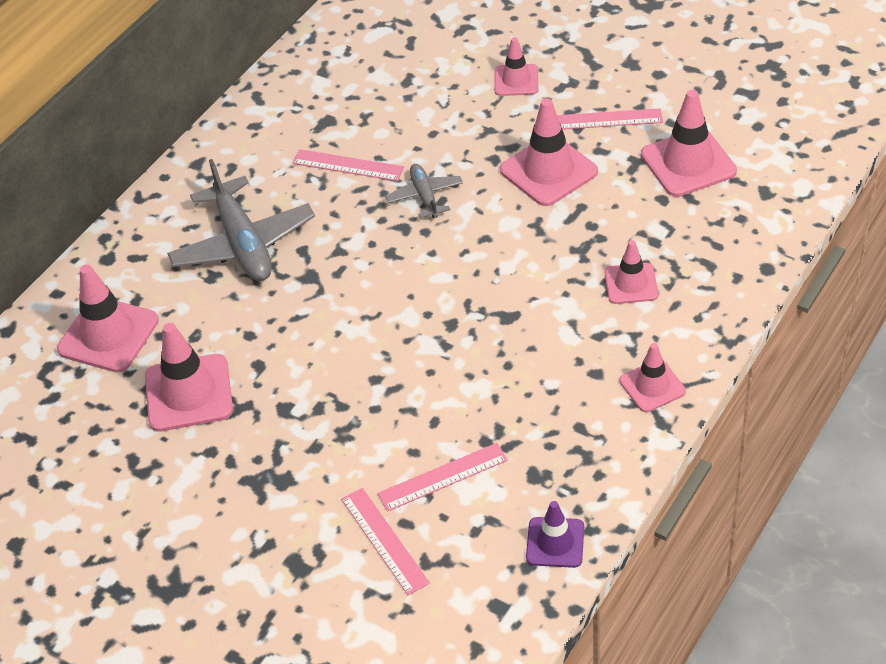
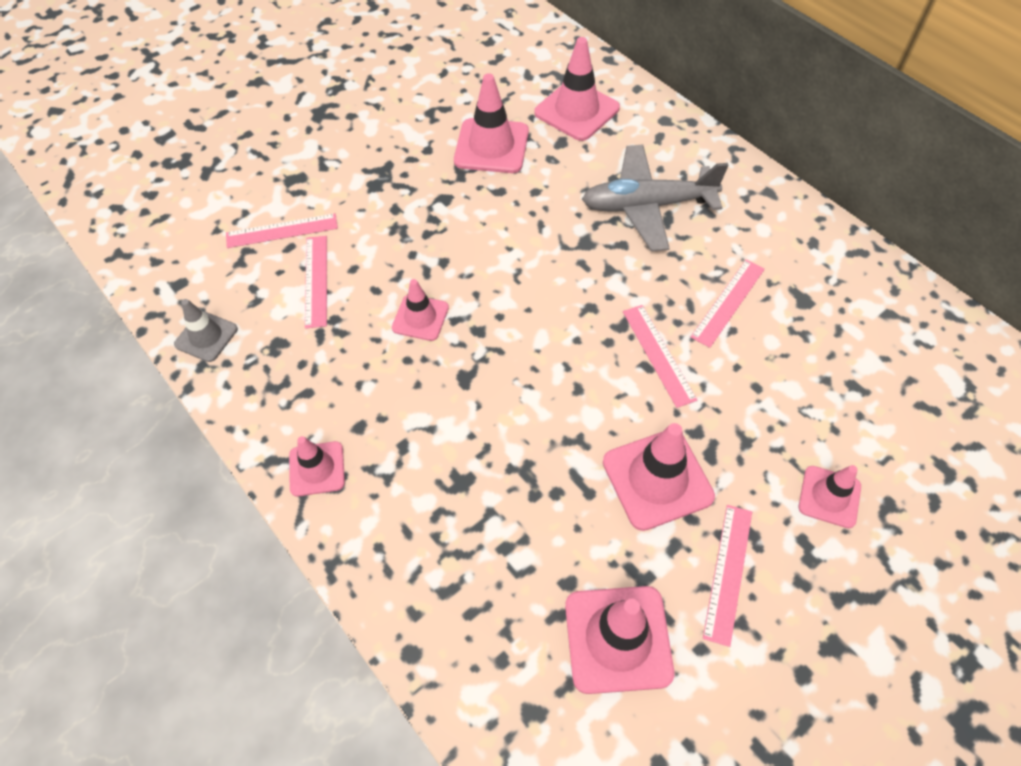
camera: 105 degrees right, 10 degrees up
(425, 196) = (658, 354): grey plane -> pink ruler
(555, 542) = (206, 337): purple traffic cone -> grey traffic cone
(631, 284) = (455, 500): pink traffic cone -> pink traffic cone (420, 318)

